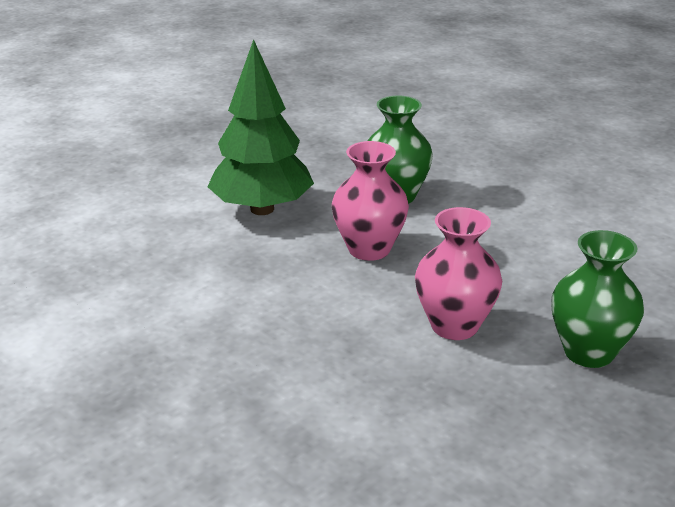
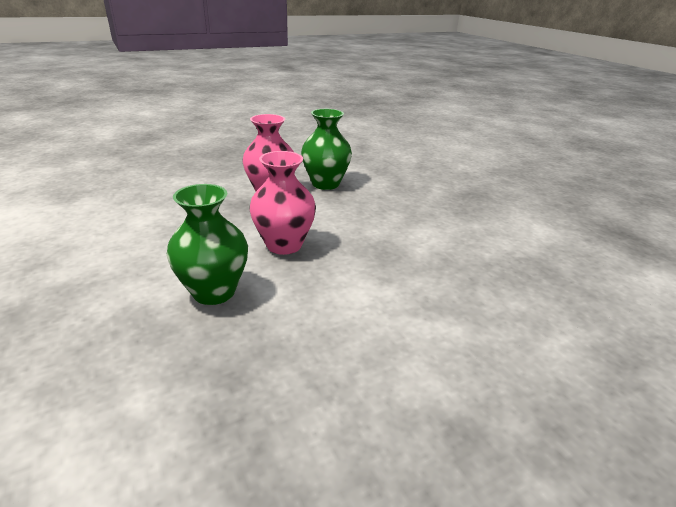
camera: 165 degrees left, 0 degrees up
(262, 209) = (358, 305): green tree -> none
(589, 352) = (216, 172): green vase -> green vase (325, 184)

